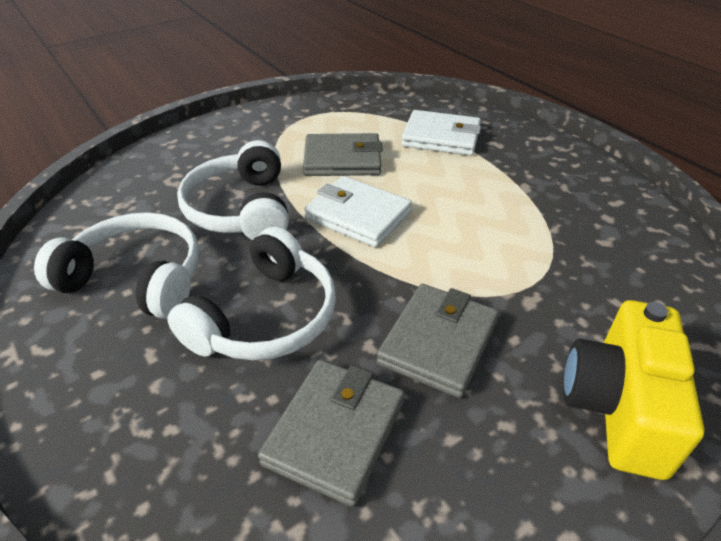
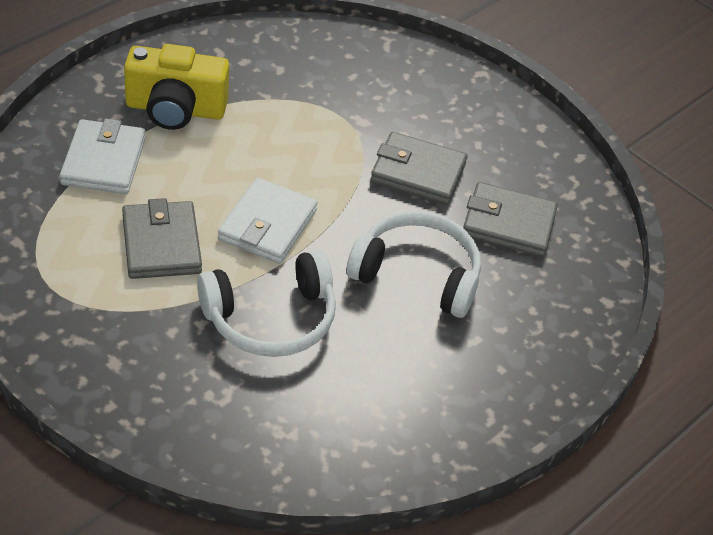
camera: 105 degrees left, 5 degrees up
(137, 278) = (392, 376): white headphones -> none
(617, 407) = (450, 94): yellow camera -> yellow camera (175, 109)

